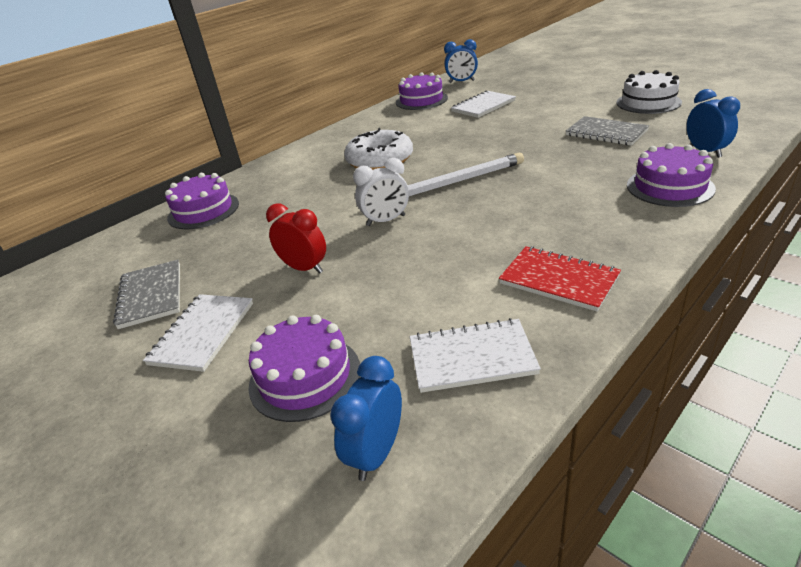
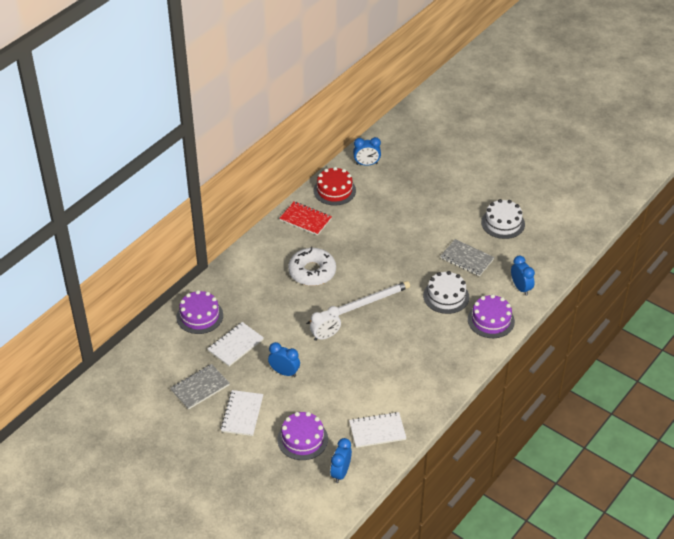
camera: 10 degrees left, 10 degrees up
(151, 295) = (200, 387): grey notebook -> grey notebook turned 75 degrees clockwise
(304, 268) = (284, 372): red clock -> blue clock
(421, 100) = (334, 190): purple cake -> red cake
(483, 106) = (384, 208): white notebook -> white notebook (235, 345)
(558, 280) = (420, 388): red notebook -> red notebook (305, 219)
(583, 168) = (446, 296): none -> white cake

